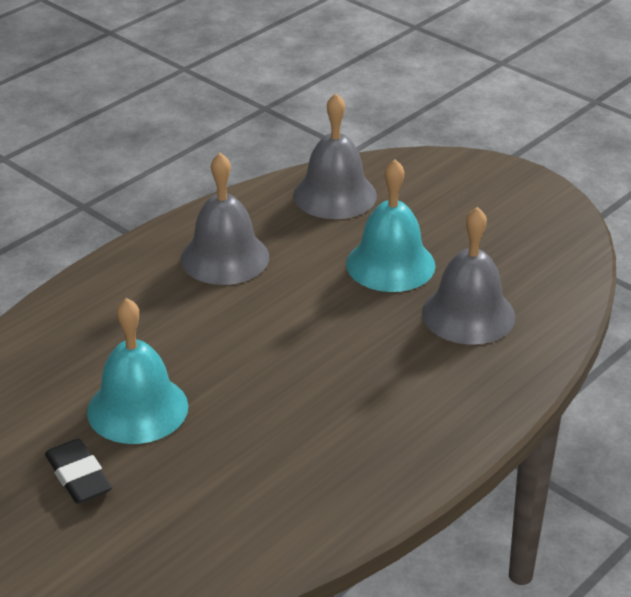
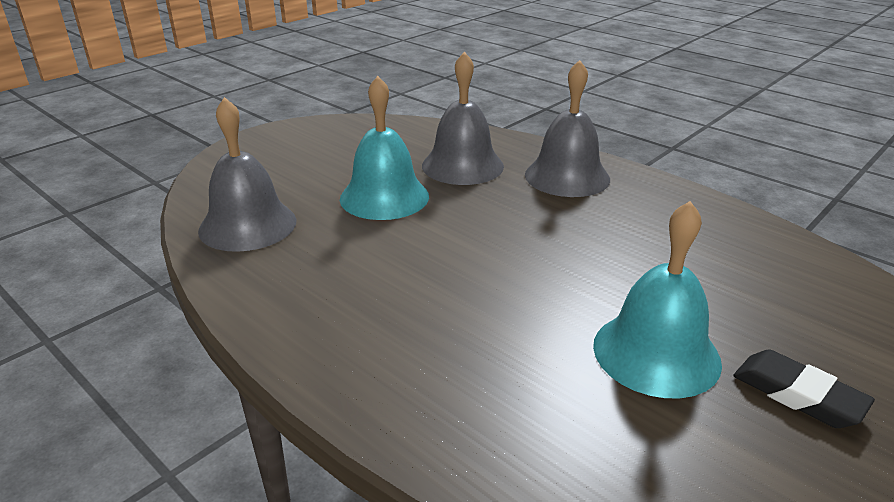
camera: 90 degrees left, 5 degrees down
(79, 476) = (798, 394): black eraser -> black eraser turned 75 degrees clockwise
(225, 257) = (354, 297): grey bell -> grey bell (567, 176)

